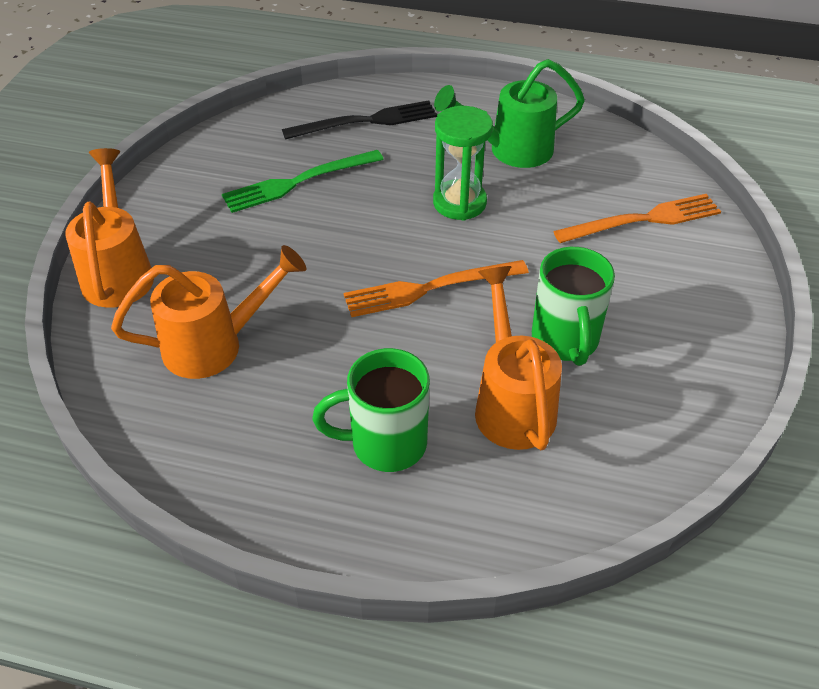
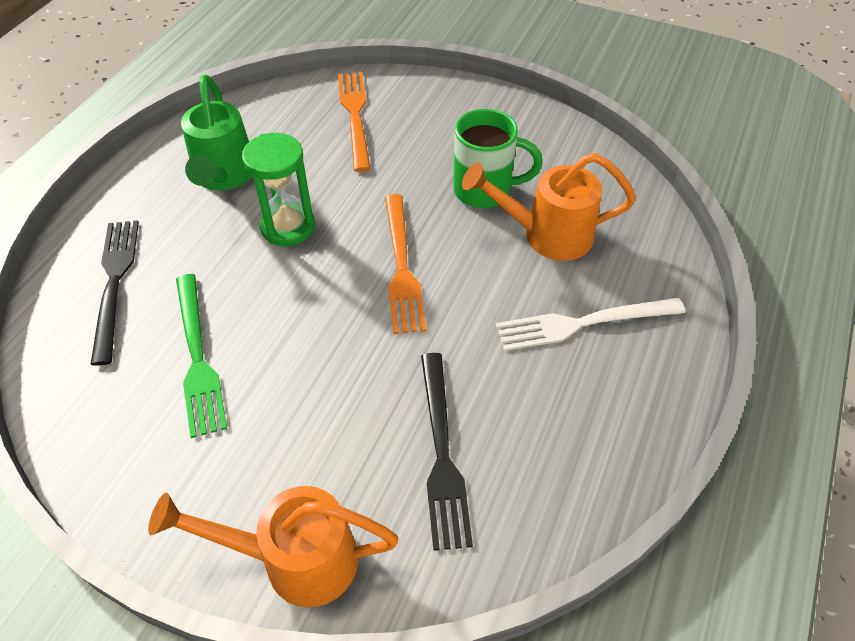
camera: 80 degrees left, 5 degrees up
(215, 345) = (442, 453): orange watering can -> black fork
(385, 444) = (583, 323): green mug -> white fork

